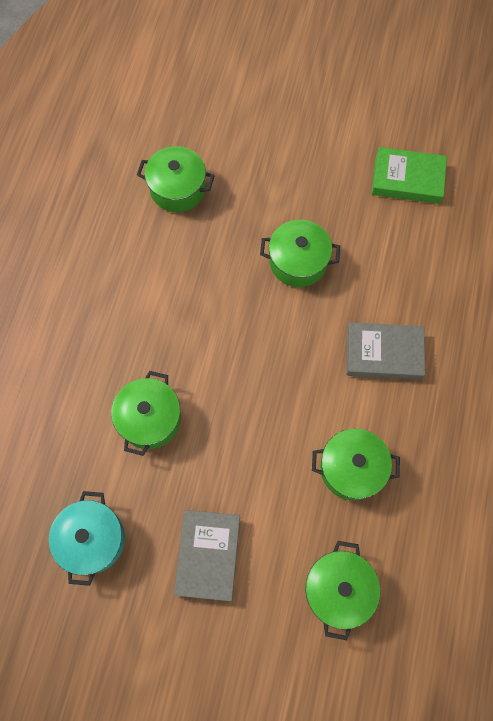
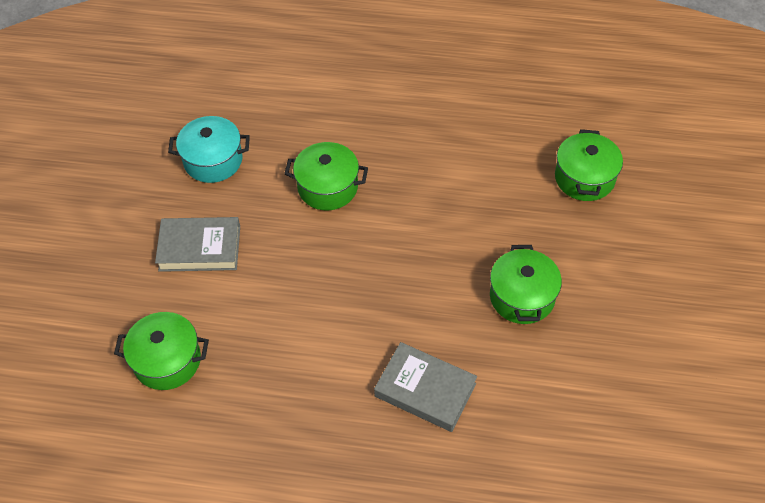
camera: 85 degrees right, 15 degrees down
(351, 468) = (290, 365): green pot -> none
(383, 353) = (425, 390): grey book -> grey book turned 60 degrees counterclockwise
(407, 179) = (663, 406): green book -> none

